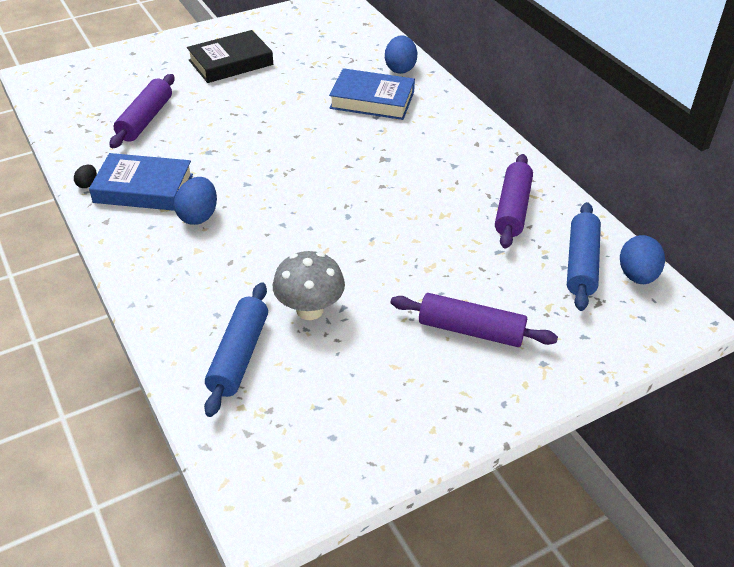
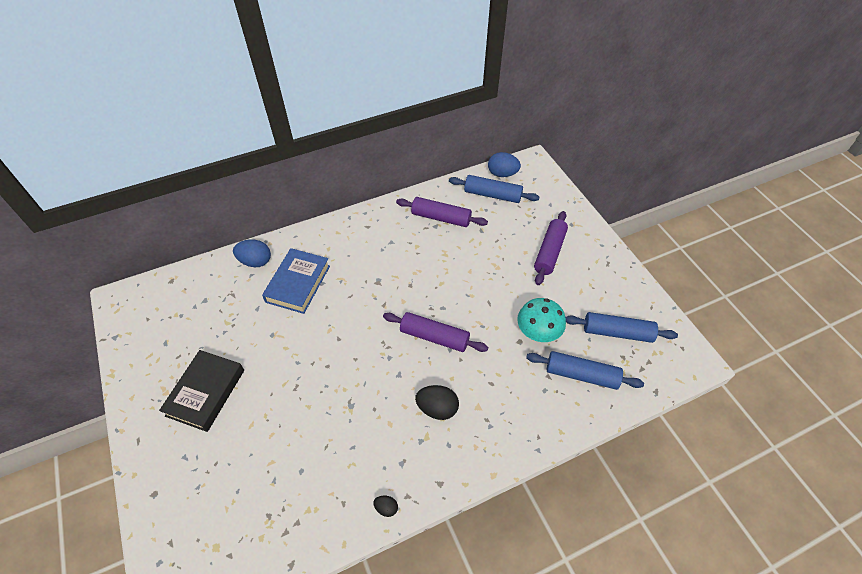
camera: 85 degrees left, 10 degrees up
(143, 188) = (397, 456): blue book -> none
(145, 119) = (289, 465): purple rolling pin -> purple rolling pin (434, 337)
(198, 216) = (437, 408): blue egg -> black egg
(231, 62) = (205, 392): black book -> black book turned 45 degrees clockwise
(310, 310) = (537, 333): grey mushroom -> turquoise mushroom
(315, 407) = (617, 332): none -> blue rolling pin

